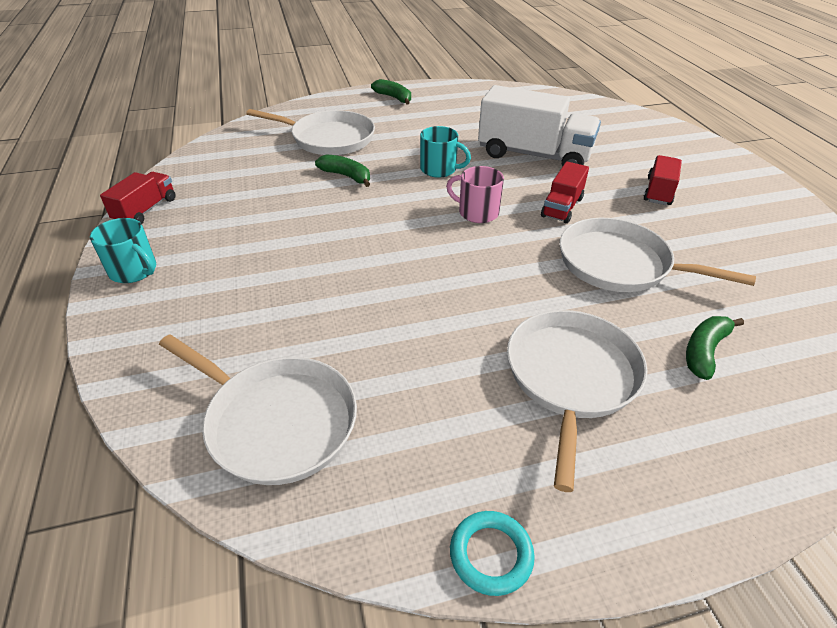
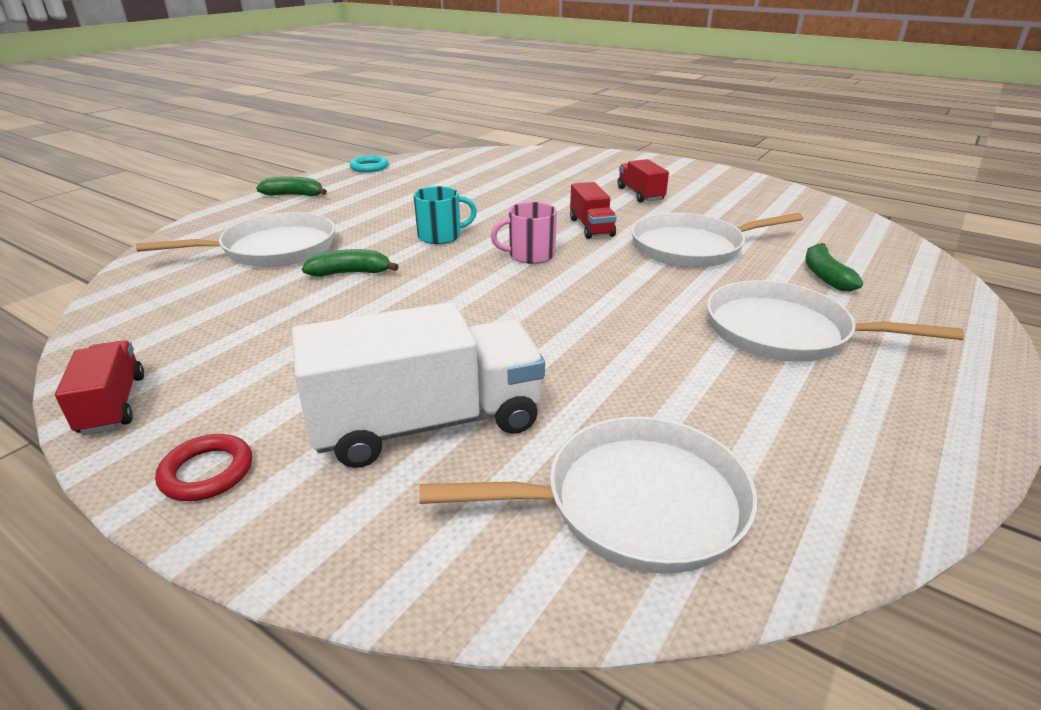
camera: 40 degrees left, 10 degrees down
(134, 271) = (207, 472): turquoise mug -> red ring
(491, 555) = (938, 475): turquoise ring -> turquoise ring (369, 167)
(534, 155) = (508, 200): white truck -> white truck (427, 423)
(571, 377) = (784, 332): white pan -> white pan turned 45 degrees counterclockwise

